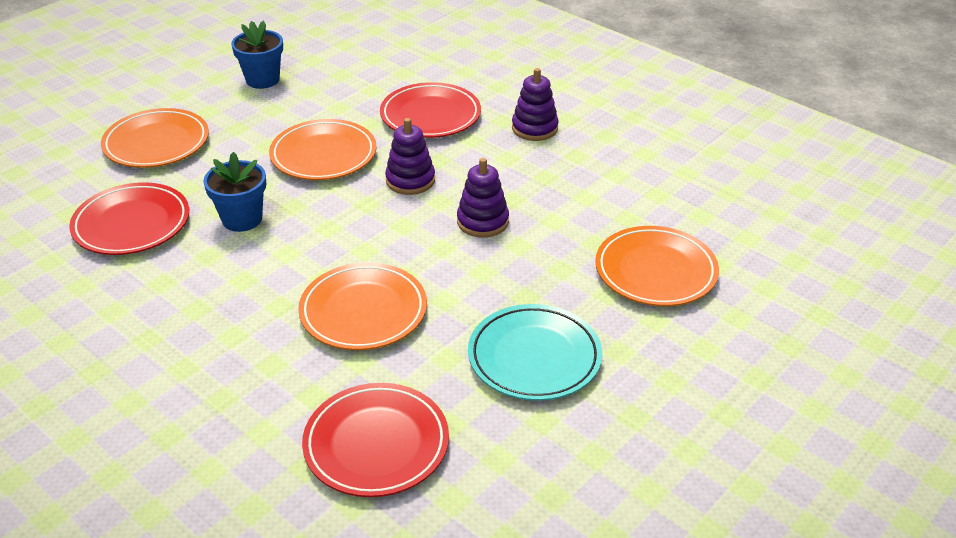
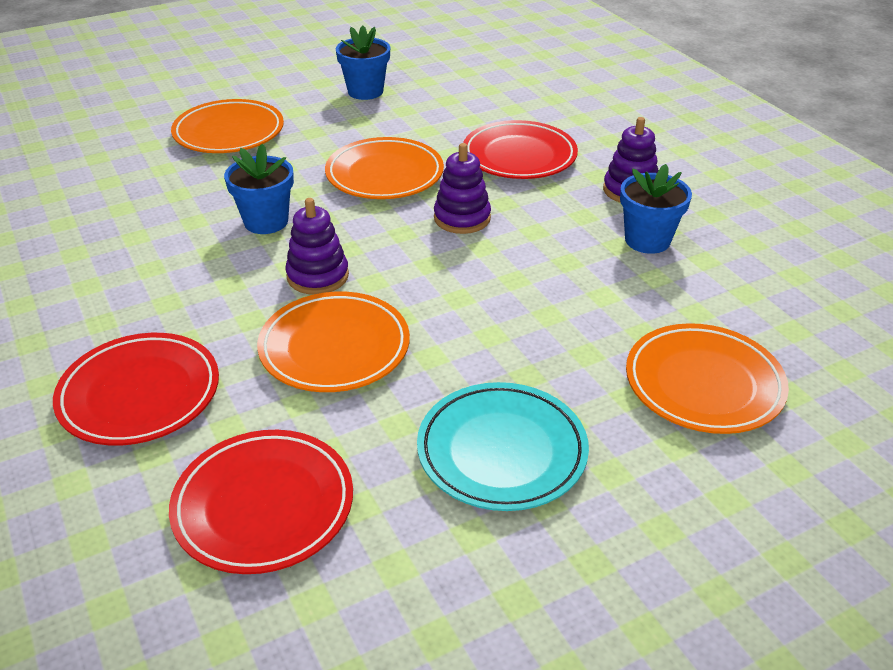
camera: 20 degrees right, 0 degrees up
(132, 224) = (158, 204): red plate -> red plate (140, 394)
(482, 222) = (519, 279): purple stacking toy -> purple stacking toy (318, 276)
(566, 168) = (647, 240): none -> blue flower pot

